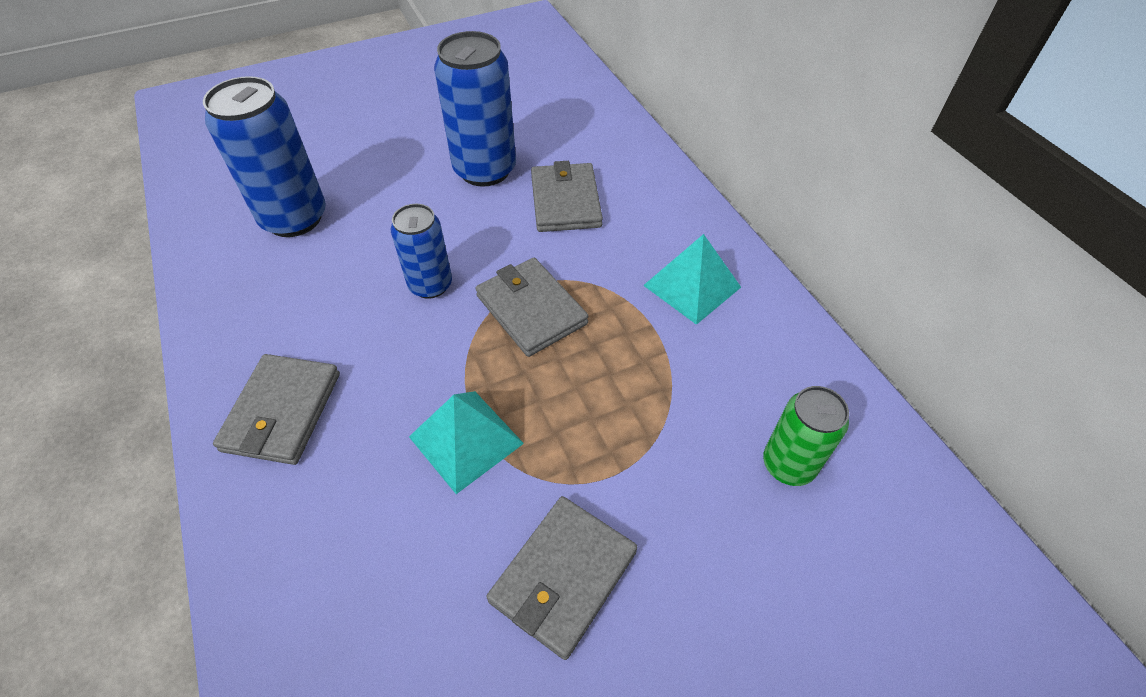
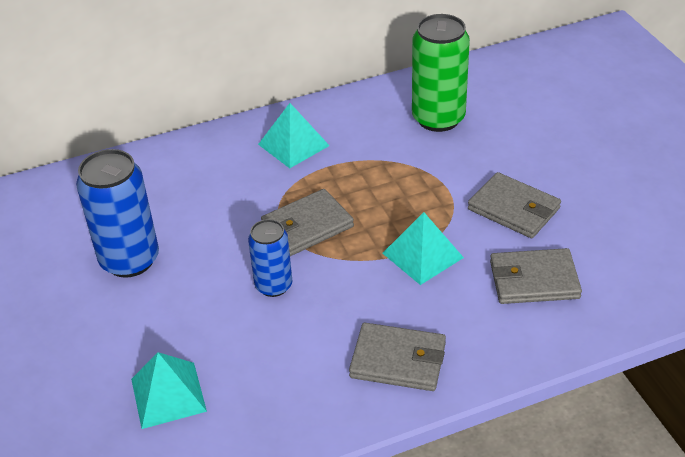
camera: 85 degrees left, 10 degrees down
(294, 218) = (168, 394): blue can -> turquoise pyramid
(565, 201) = (186, 208): grey wallet -> grey wallet (534, 280)
(788, 464) = (438, 118): green can -> green can, size x1.65

